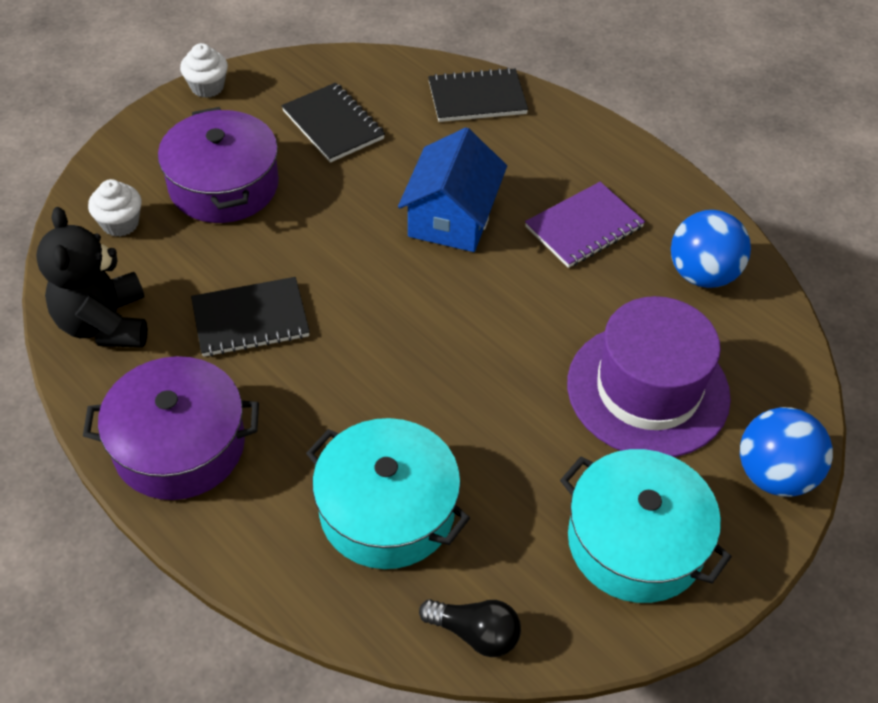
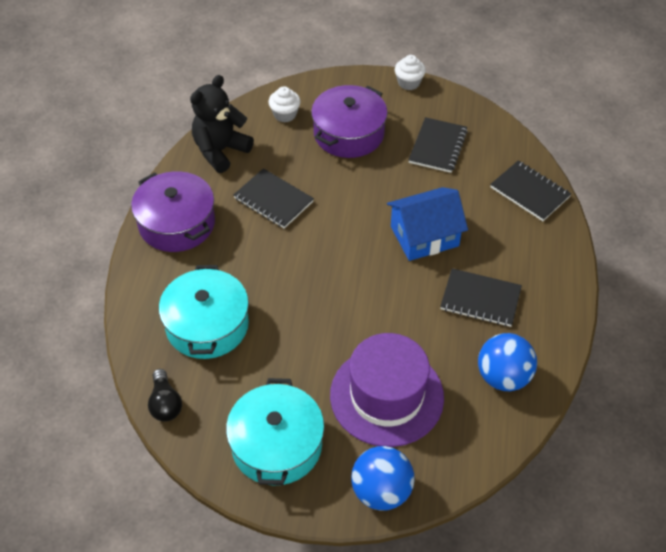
camera: 55 degrees right, 0 degrees up
(584, 227) = (480, 299): purple notebook -> black notebook

